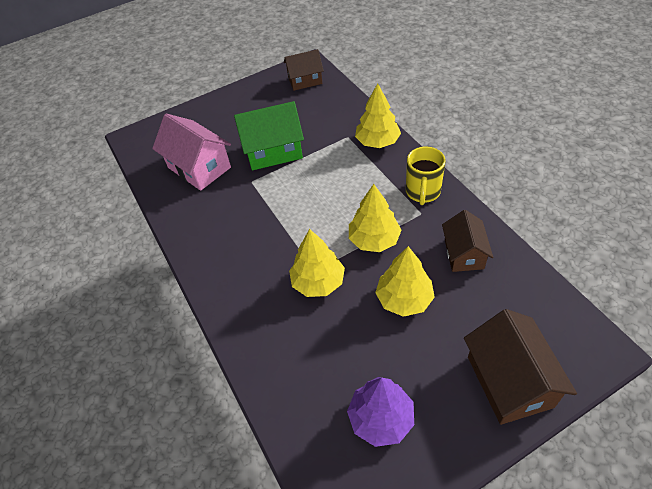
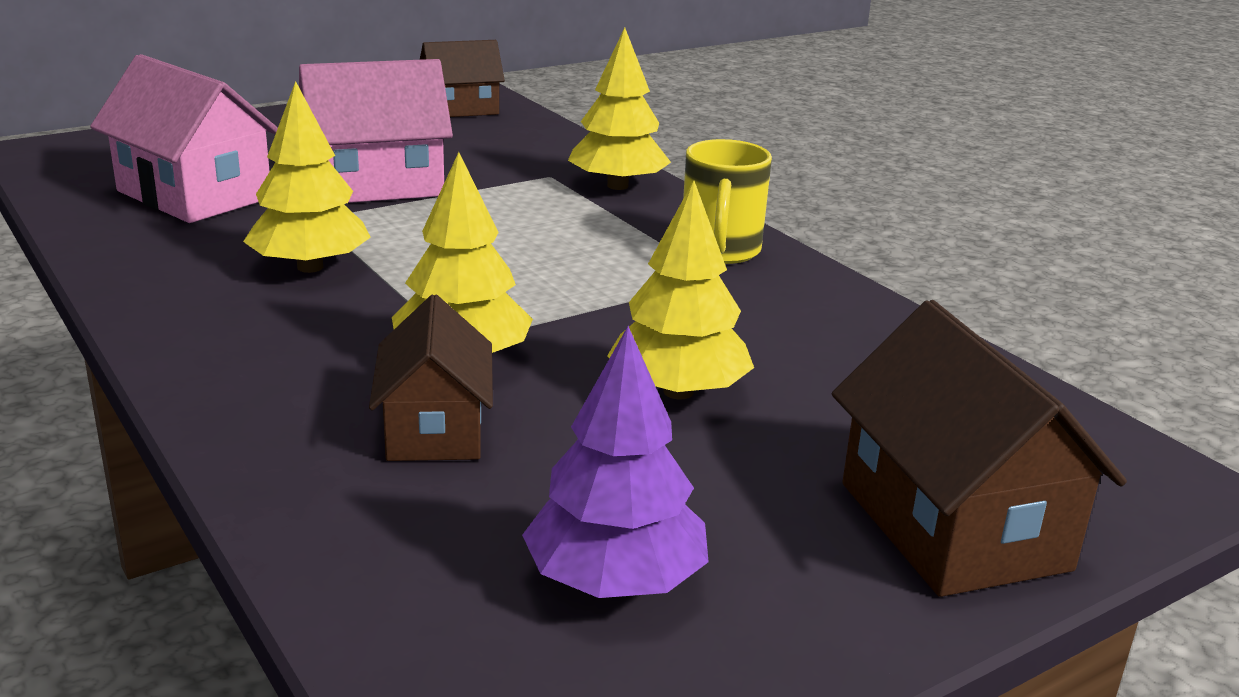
camera: 10 degrees left, 25 degrees down
(273, 151) = (377, 184): green house -> pink house
(374, 240) = (605, 307): yellow tree -> yellow tree (310, 267)
(463, 254) = (820, 334): brown house -> brown house (435, 429)

